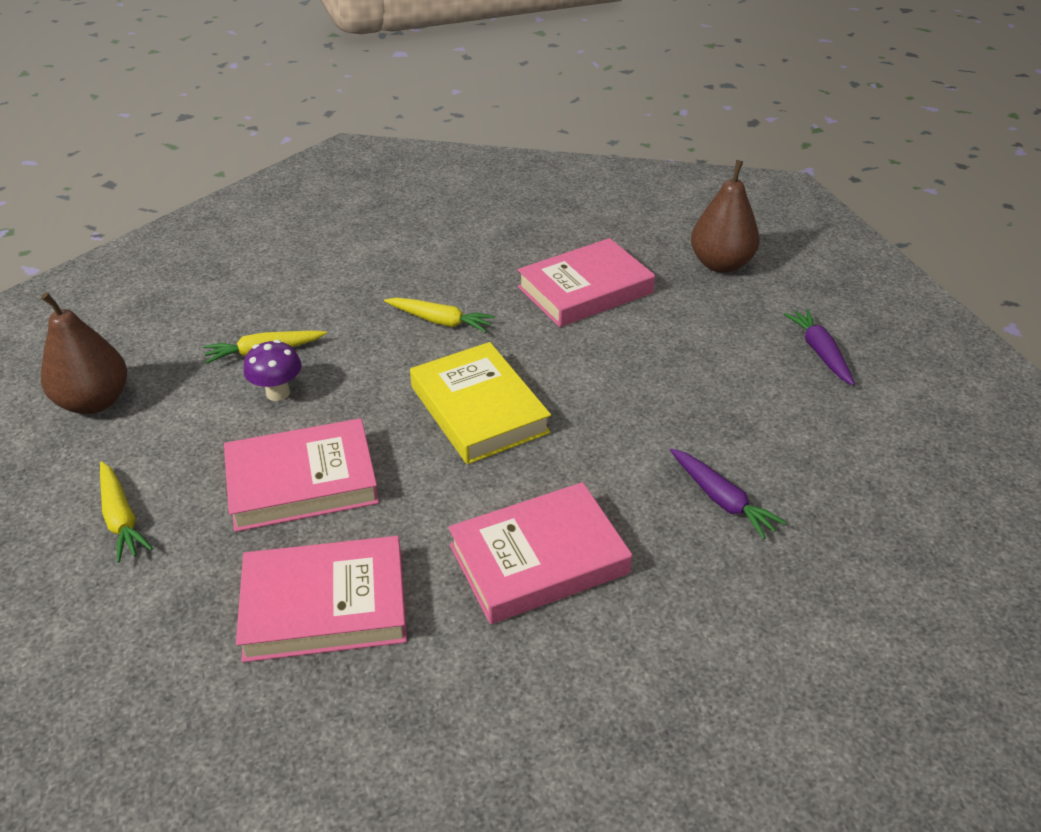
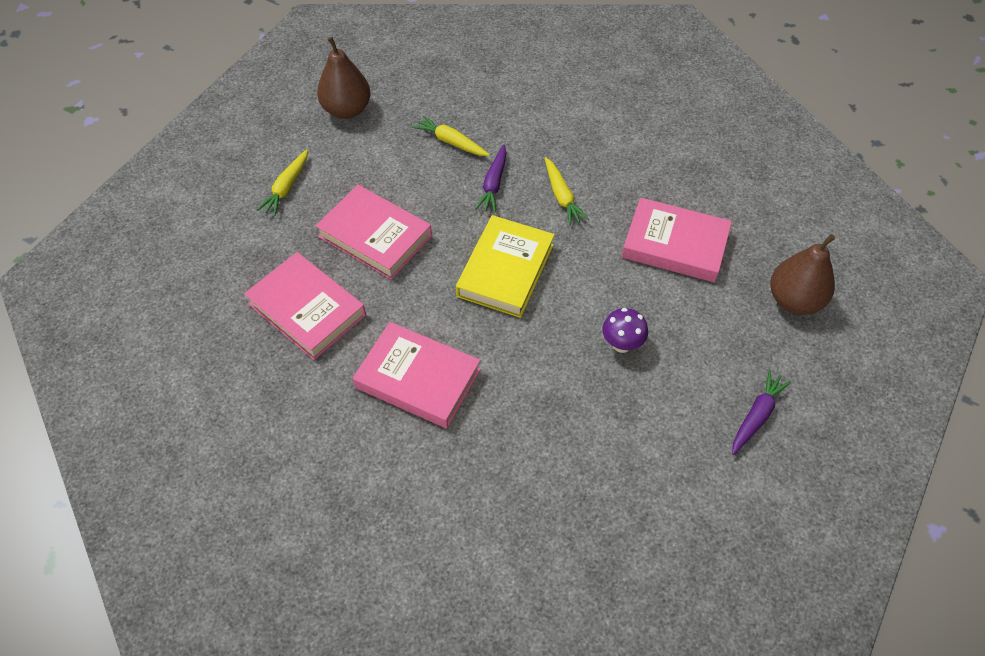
camera: 50 degrees right, 15 degrees up
(278, 393) = (426, 174): purple mushroom -> purple mushroom (621, 344)
(721, 500) = (549, 440): purple carrot -> purple carrot (493, 184)

